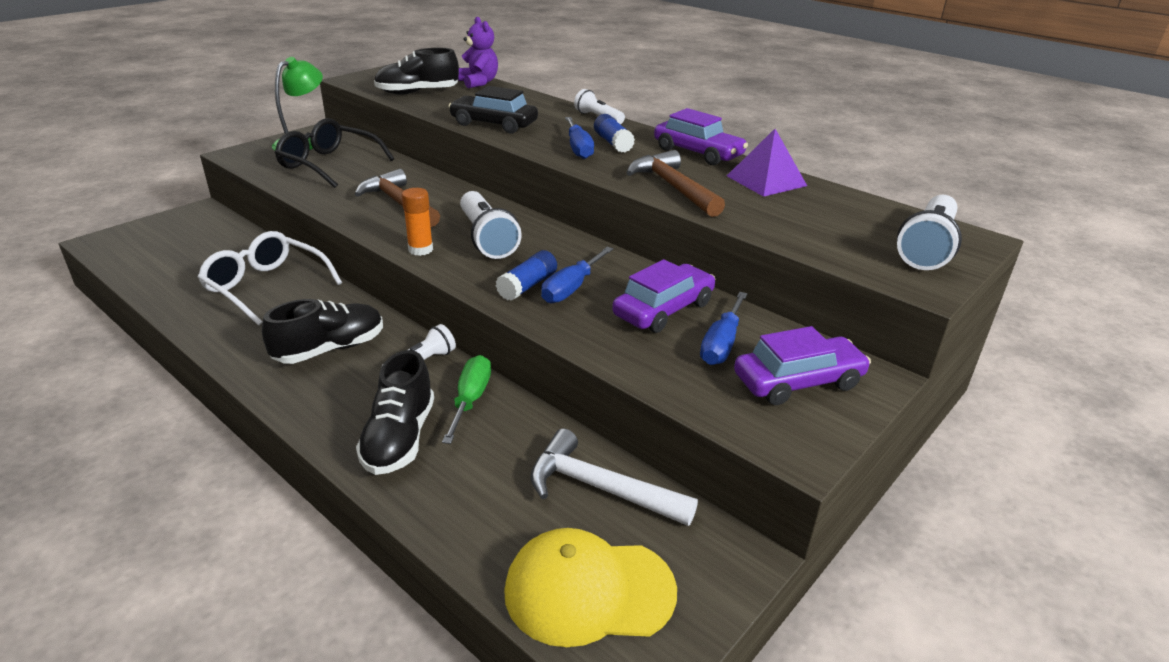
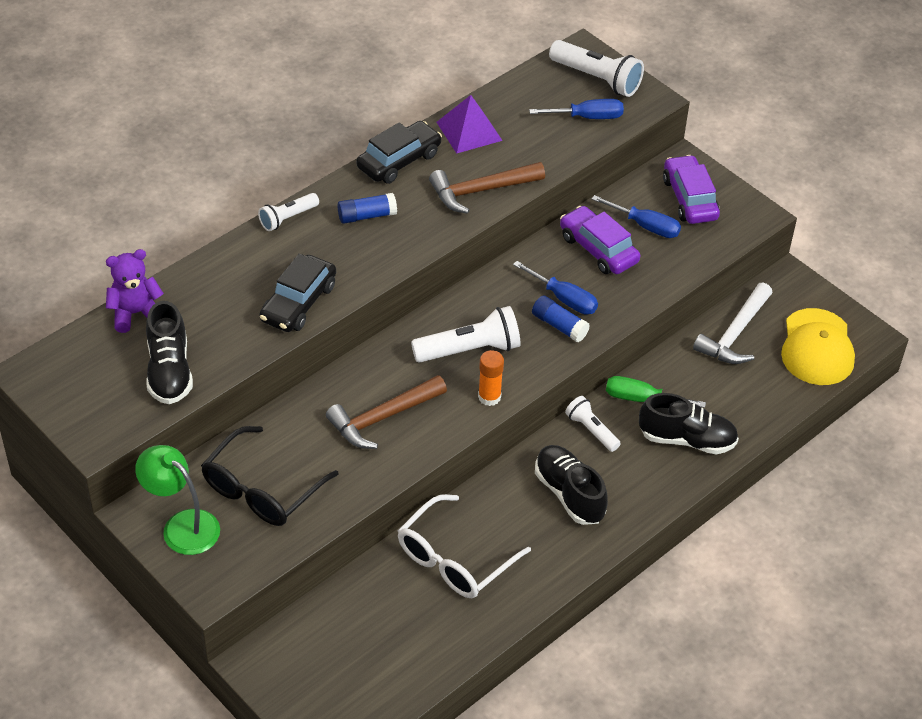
camera: 85 degrees left, 15 degrees up
(578, 148) = (380, 242): blue screwdriver -> blue screwdriver (587, 117)
(698, 153) = (399, 161): purple car -> black car

